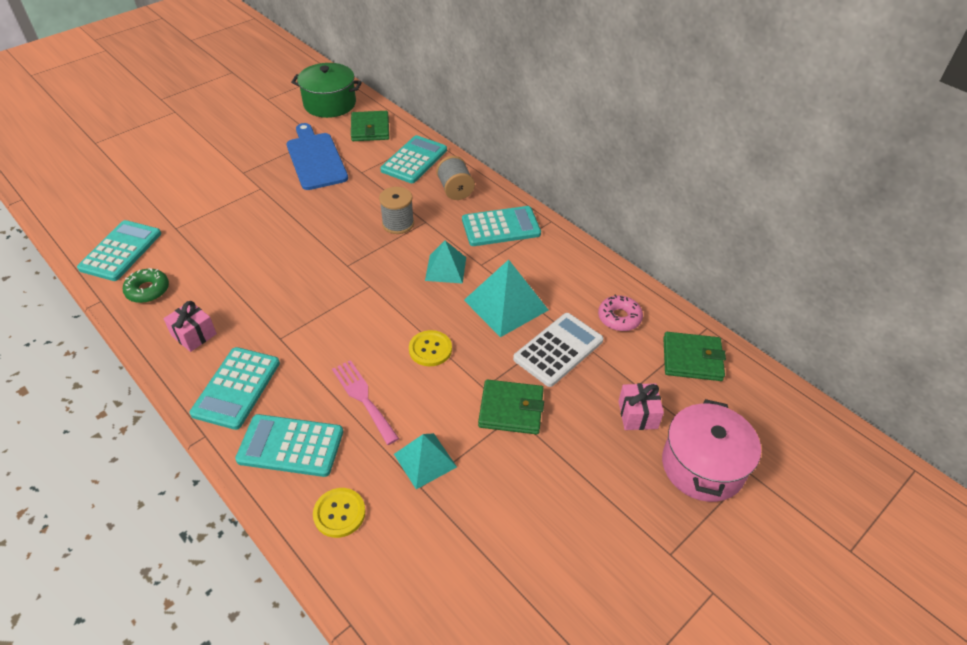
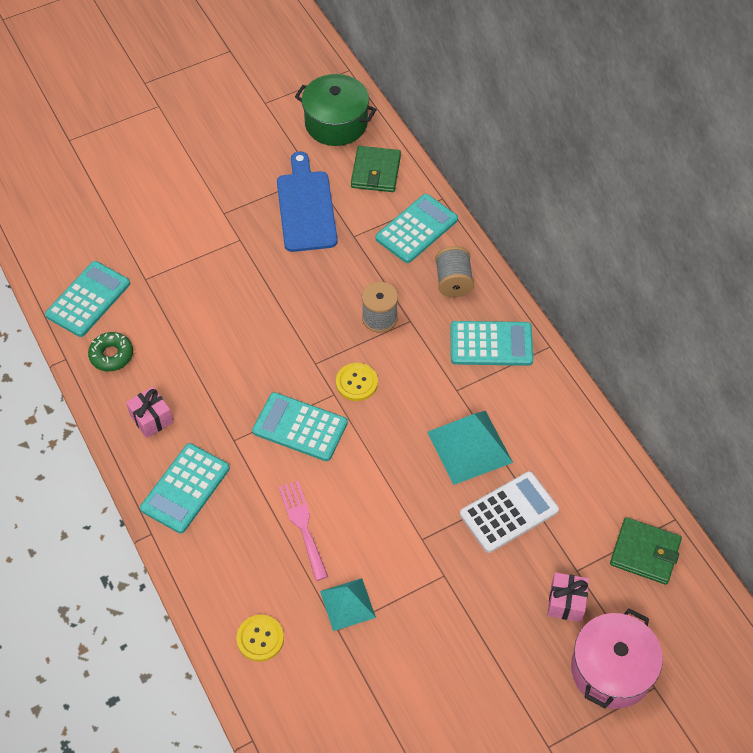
camera: 15 degrees right, 10 degrees up
(290, 446) = (227, 561): turquoise calculator -> turquoise calculator (300, 427)
(430, 349) = (379, 484): yellow button -> yellow button (356, 382)
(446, 268) = (417, 388): turquoise pyramid -> none
(511, 409) = (442, 569): green wallet -> none
(619, 318) = (585, 487): pink donut -> none

